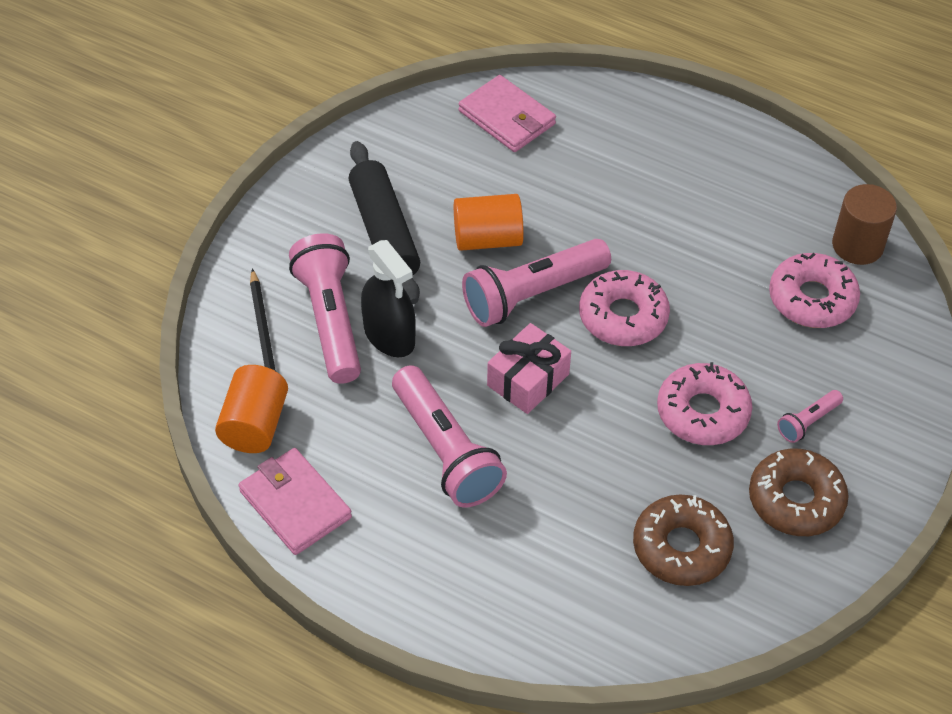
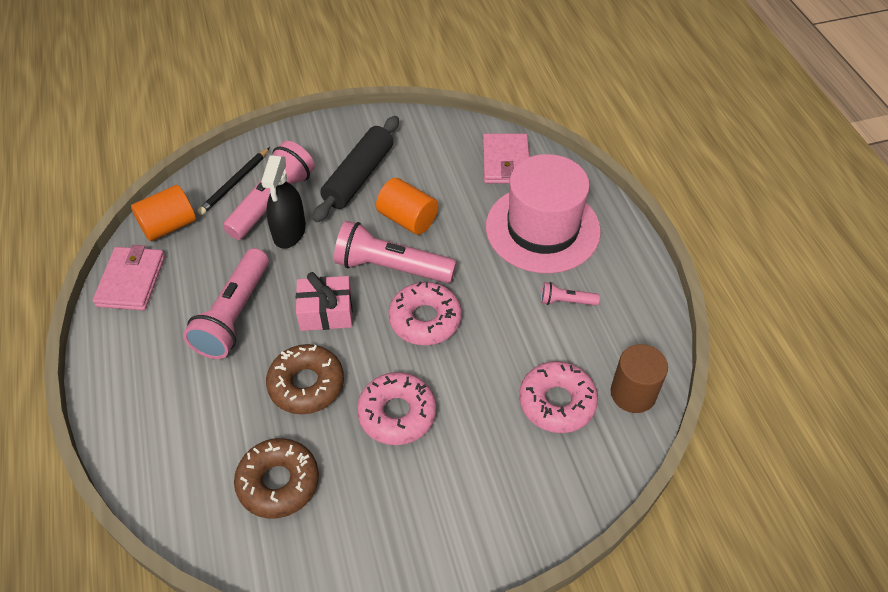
camera: 45 degrees right, 0 degrees up
(619, 158) = (542, 229): none -> pink hat
(796, 500) = (381, 518): brown donut -> brown donut (306, 385)
(808, 422) = (453, 476): pink flashlight -> pink flashlight (566, 301)

